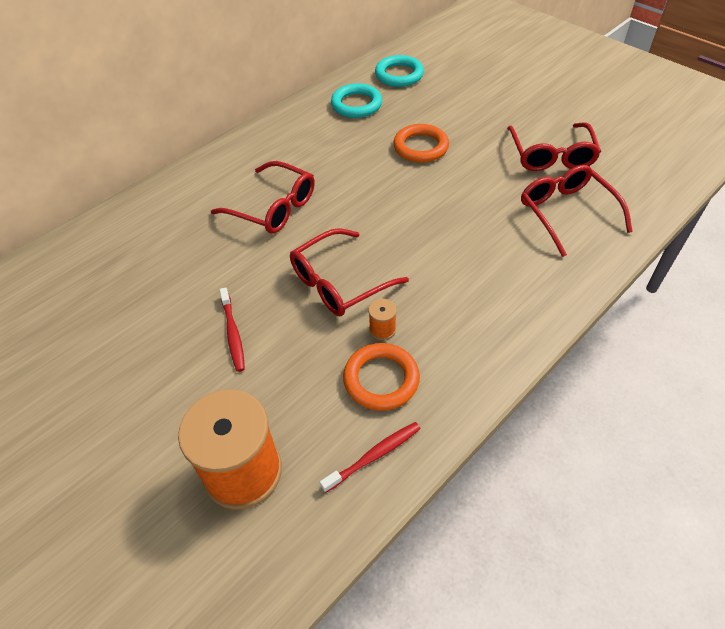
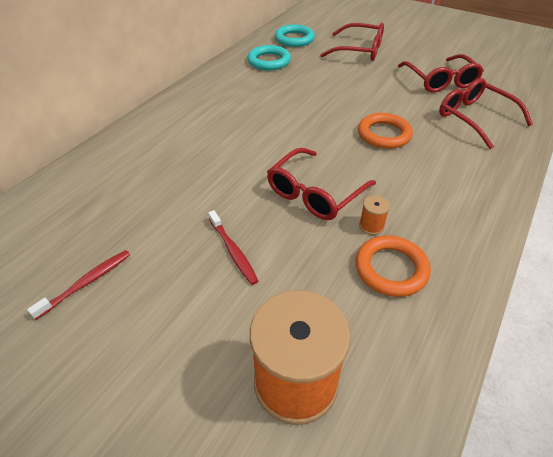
camera: 15 degrees left, 5 degrees down
(273, 207) = (229, 142): red glasses -> red glasses (359, 50)
(374, 456) = (418, 340): red toothbrush -> red toothbrush (87, 283)
(420, 147) = (335, 85): orange ring -> orange ring (384, 134)

